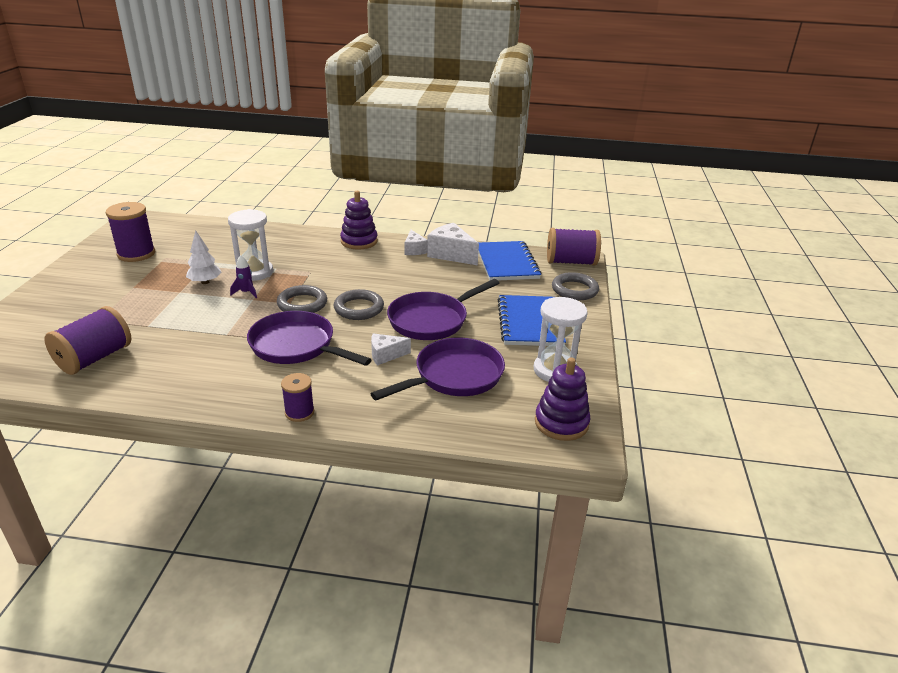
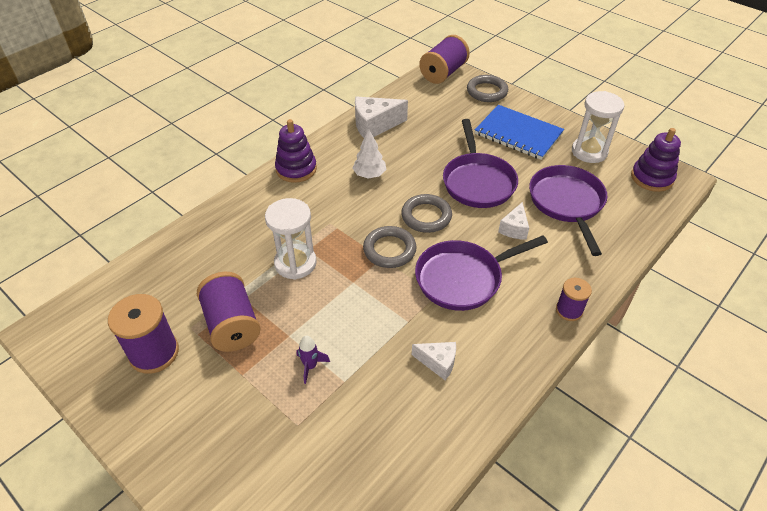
camera: 55 degrees left, 15 degrees up
(95, 358) = (382, 444): purple spool -> purple spool (232, 324)
(205, 282) = (283, 308): white tree -> white tree (369, 174)
(246, 292) = (334, 282): purple rocket -> purple rocket (310, 366)
(414, 250) = (347, 142): white cheese -> white cheese (438, 363)
(507, 263) = (417, 103): blue notebook -> none

